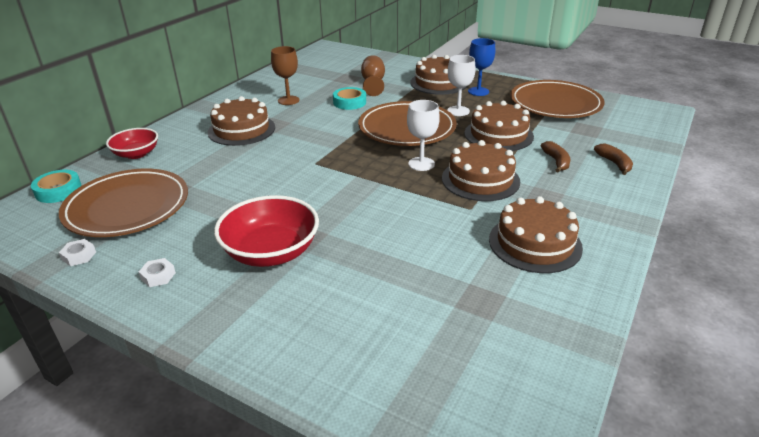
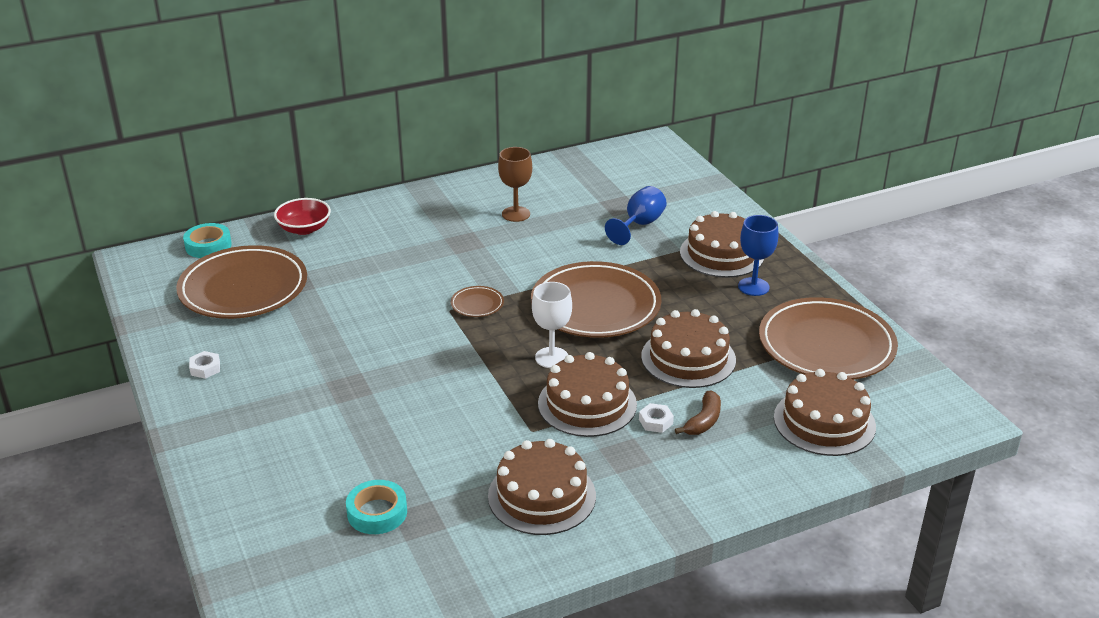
camera: 35 degrees right, 0 degrees up
(79, 256) = (169, 321): white nut -> white nut (655, 422)
(241, 129) = (426, 236): brown cake -> brown cake (824, 422)
(271, 252) = (307, 388): red bowl -> none
(330, 153) = (477, 304): none -> brown plate
(349, 102) = (578, 243): turquoise tape -> turquoise tape (377, 512)
(373, 83) = (639, 225): brown goblet -> blue goblet
(458, 111) = (687, 306): white goblet -> none
(614, 163) = (768, 454): brown banana -> none

